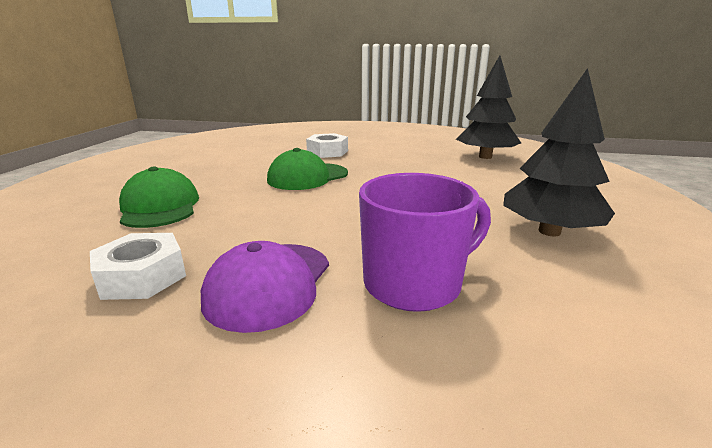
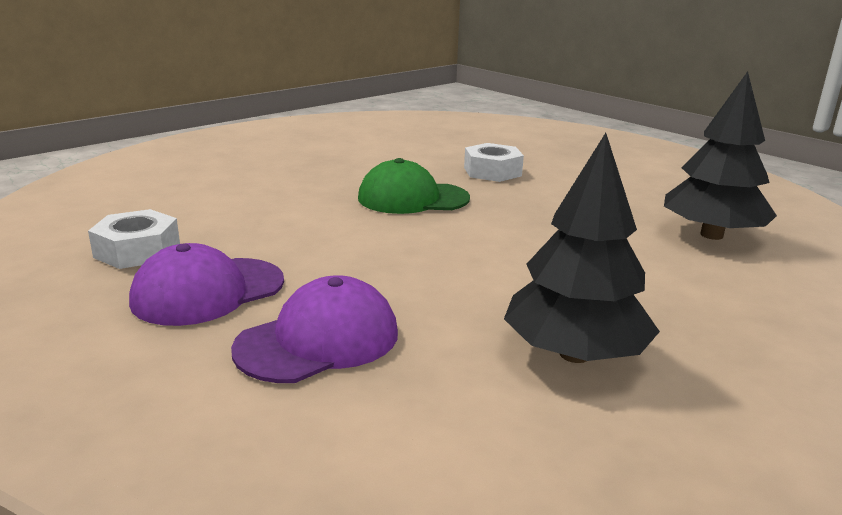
camera: 35 degrees right, 0 degrees up
(160, 206) = (231, 192): green cap -> none
(415, 284) = (318, 340): purple mug -> purple cap

